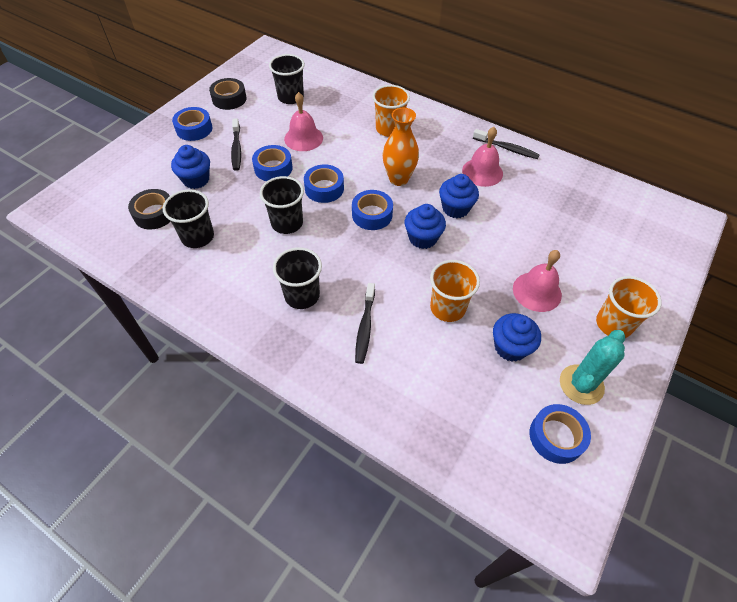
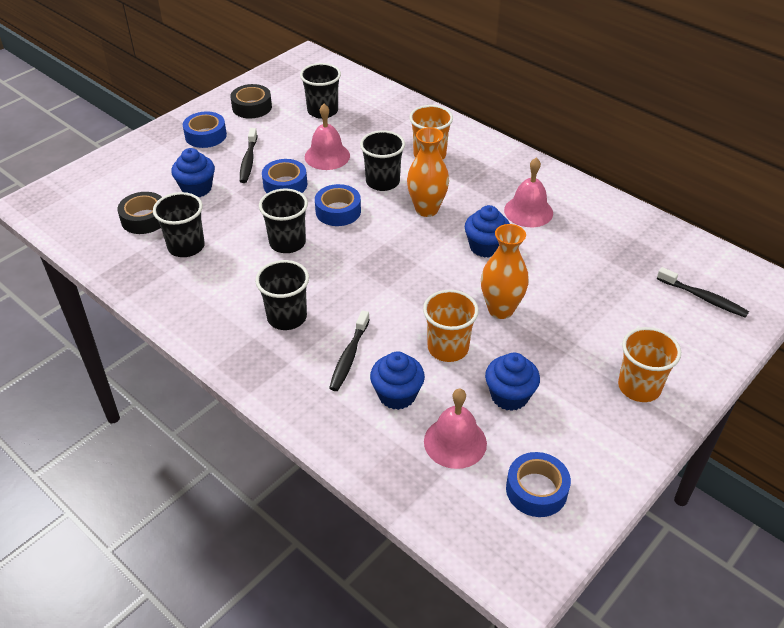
camera: 10 degrees right, 10 degrees down
(356, 157) = (382, 182): none -> black cup
(372, 215) = (386, 244): blue tape -> none
(422, 238) = (438, 274): blue cupcake -> blue cupcake (397, 395)
(482, 265) = (500, 309): none -> orange vase
(507, 148) = (565, 189): black toothbrush -> black toothbrush (703, 298)
(537, 291) = (557, 343): pink bell -> pink bell (455, 442)
(581, 384) = (581, 443): turquoise cactus -> none

